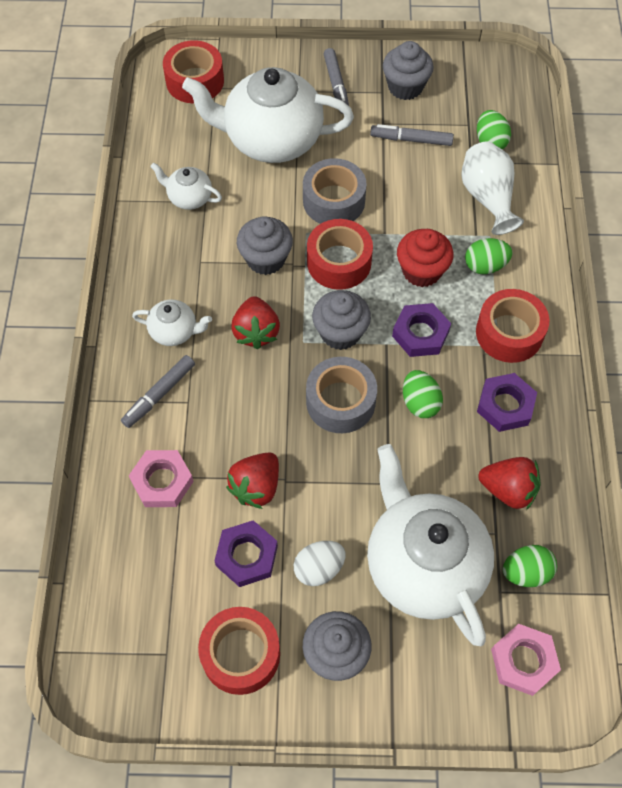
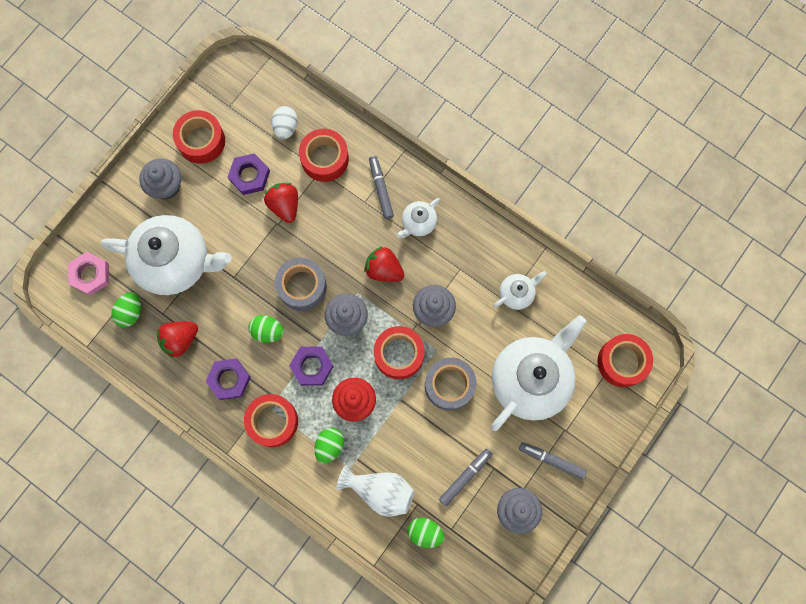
camera: 125 degrees right, 15 degrees up
(162, 481) = (324, 159): pink nut -> red tape
(319, 568) = (215, 207): white egg -> white egg (286, 127)

